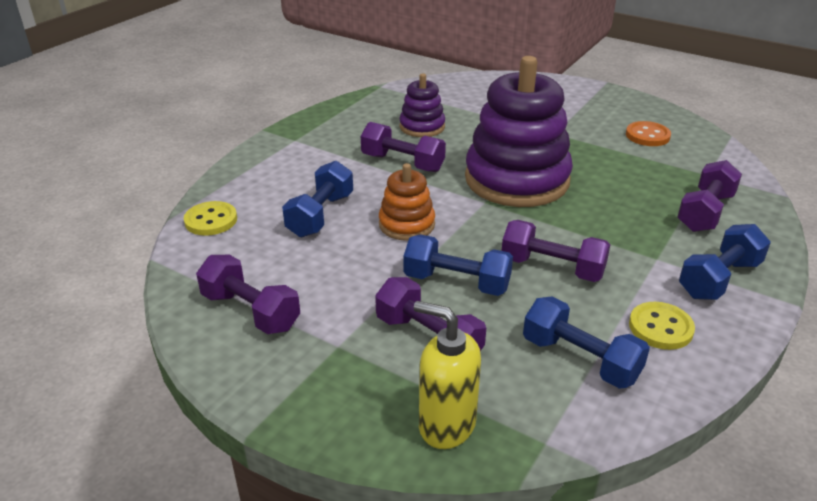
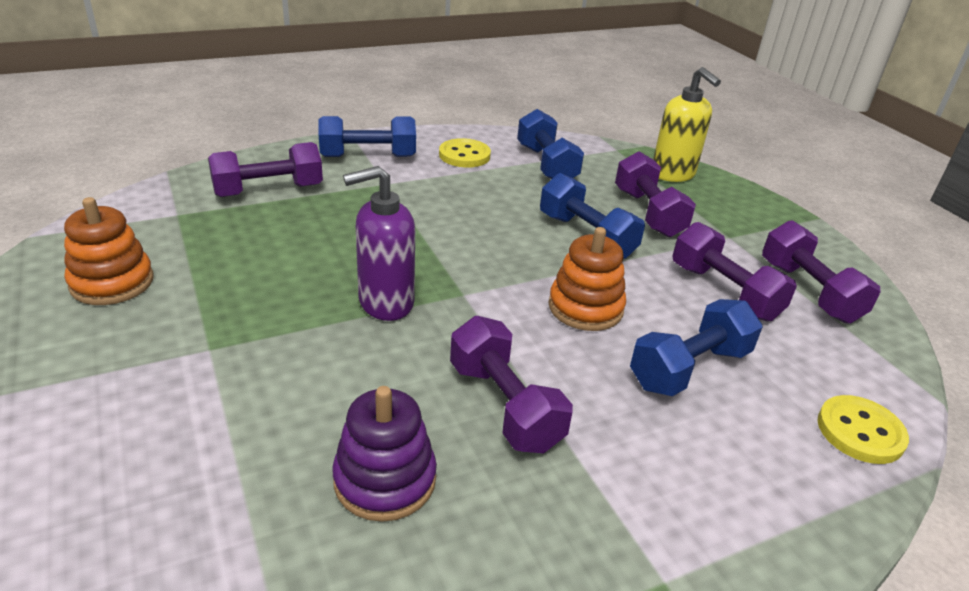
camera: 150 degrees left, 0 degrees up
(516, 180) = (385, 303): purple stacking toy -> purple soap dispenser
(552, 268) = (485, 212): purple dumbbell -> purple dumbbell (724, 292)
(647, 136) = (112, 282): orange button -> orange stacking toy

